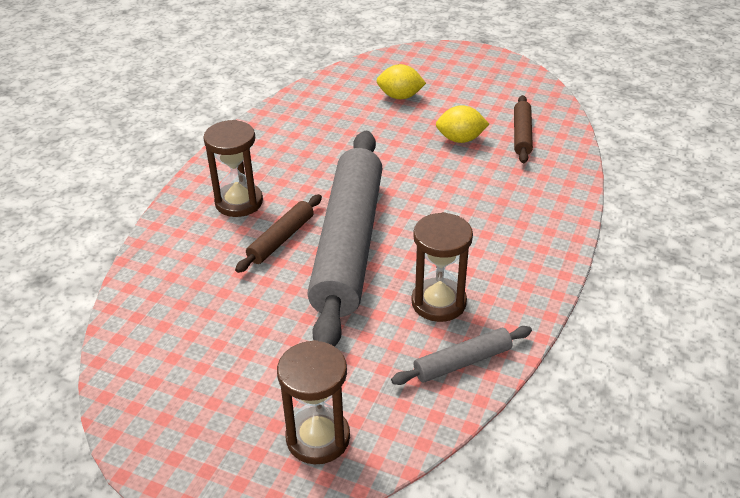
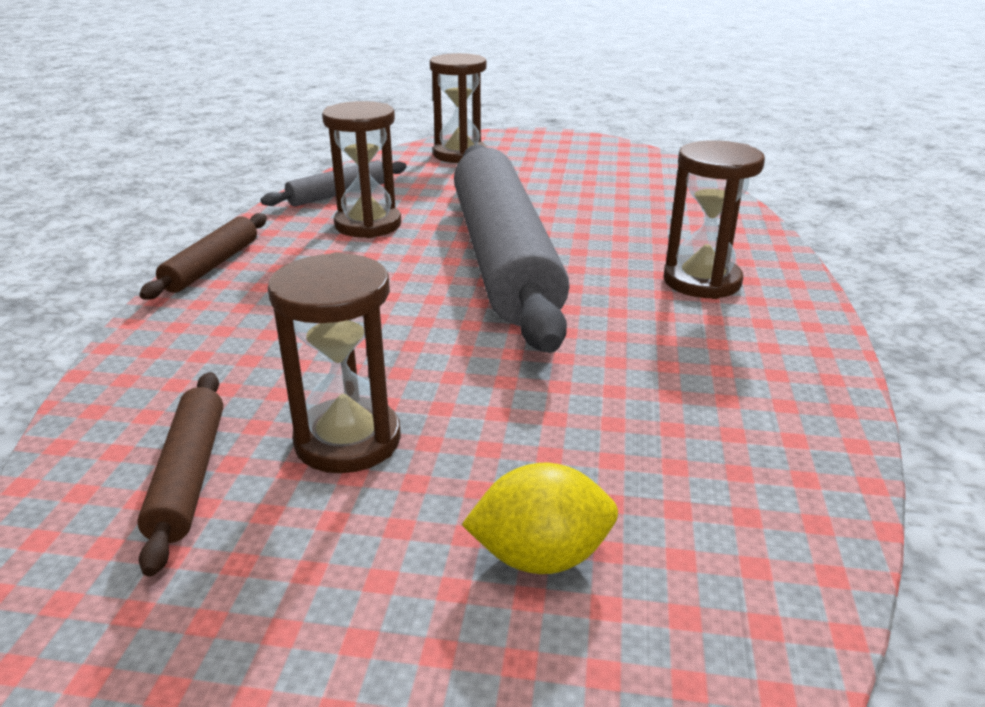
camera: 165 degrees right, 10 degrees down
(281, 239) = (599, 252): brown rolling pin -> brown rolling pin (212, 266)
(460, 139) = (348, 440): yellow lemon -> brown hourglass

